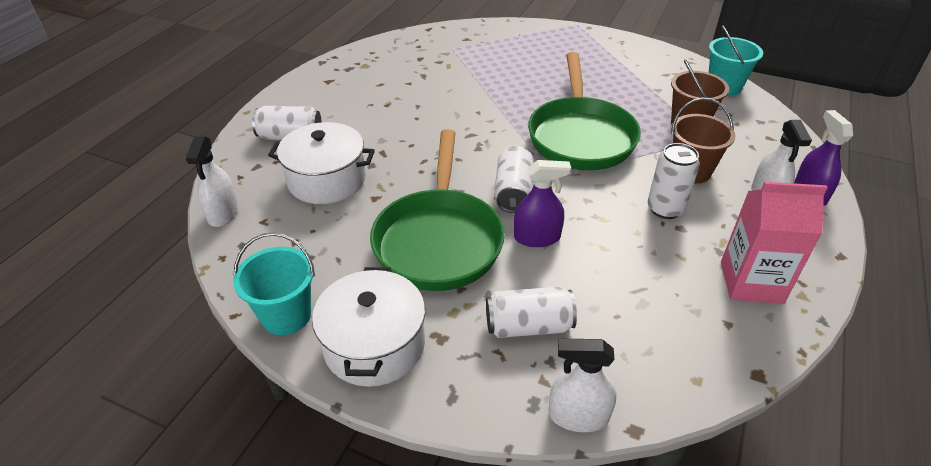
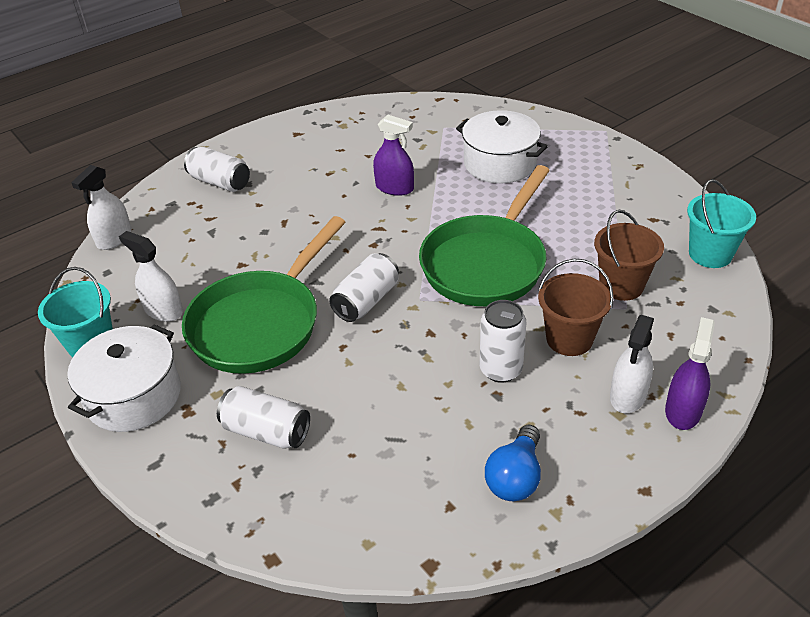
camera: 30 degrees right, 0 degrees up
(327, 180) = (216, 234): white pot -> white pot (499, 163)
(537, 237) = (348, 352): purple spray bottle -> purple spray bottle (394, 188)
(578, 416) = (237, 525): white spray bottle -> white spray bottle (163, 310)
(751, 282) = (515, 477): pink carton -> blue light bulb

